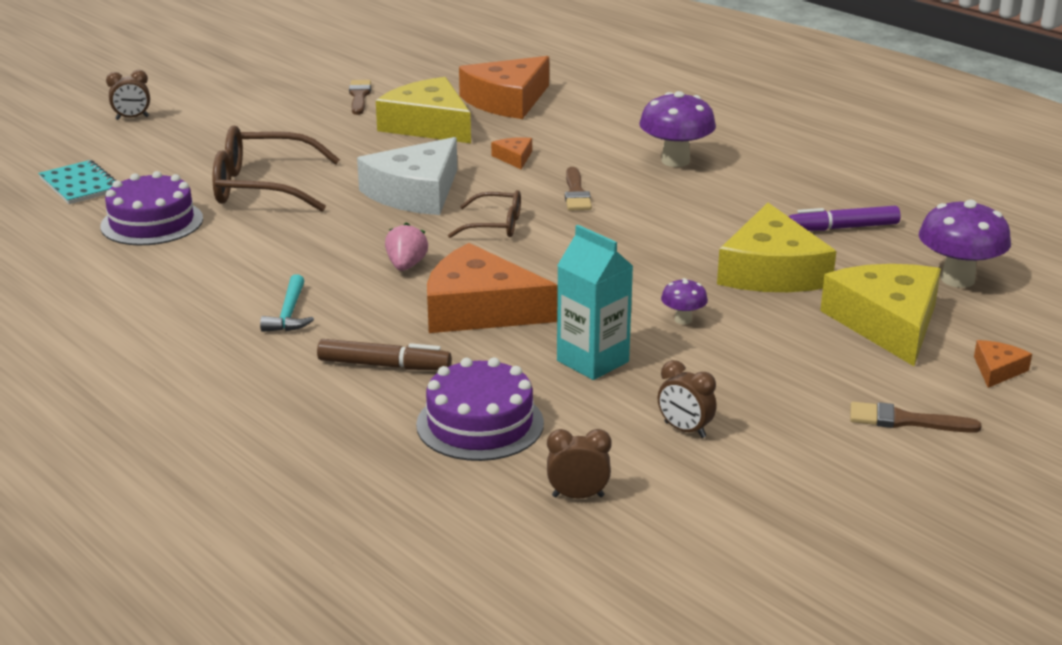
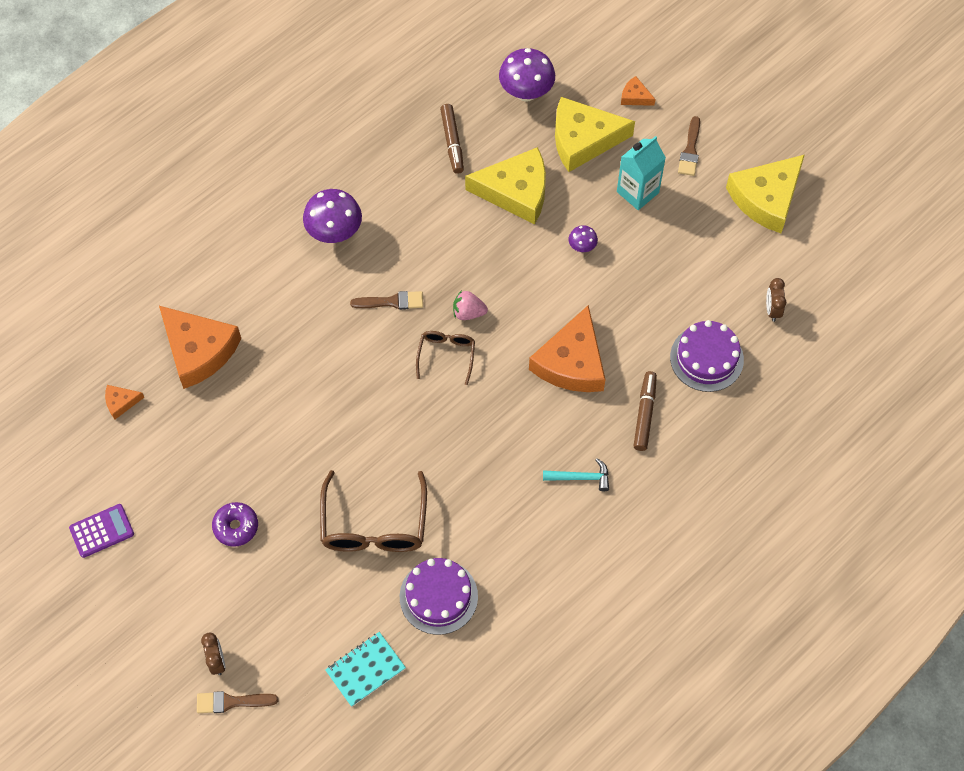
camera: 90 degrees left, 35 degrees up
(284, 122) = (236, 527): none -> purple donut
(300, 70) = (102, 531): none -> purple calculator
(359, 96) = (178, 471): brown brush -> brown brush (232, 702)
(406, 266) = (510, 410): pink strawberry -> pink strawberry (468, 312)
(415, 193) = (388, 412): white cheese -> none
(428, 125) = (251, 410): yellow cheese -> yellow cheese (766, 198)
(514, 158) = (323, 344): orange cheese -> orange cheese (121, 402)
(592, 361) = (634, 298): turquoise carton -> turquoise carton (637, 192)
(685, 430) = (706, 255): brown clock -> none
(843, 228) = (452, 142): purple marker -> brown marker

